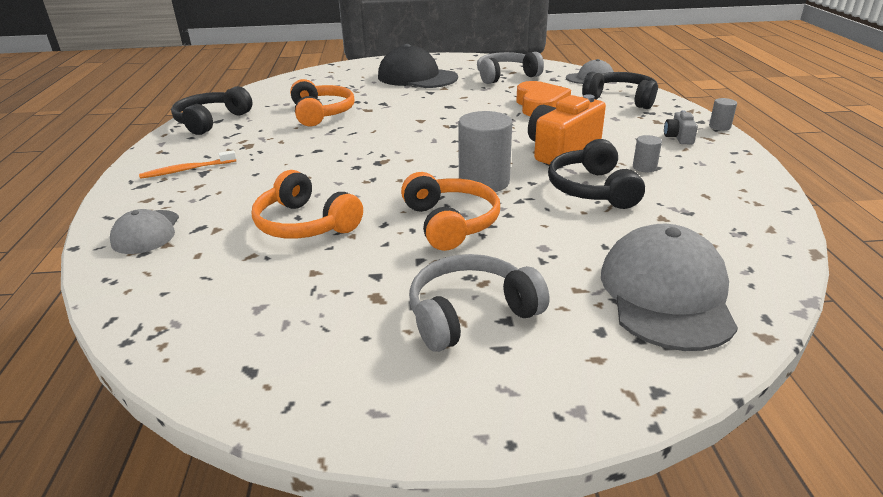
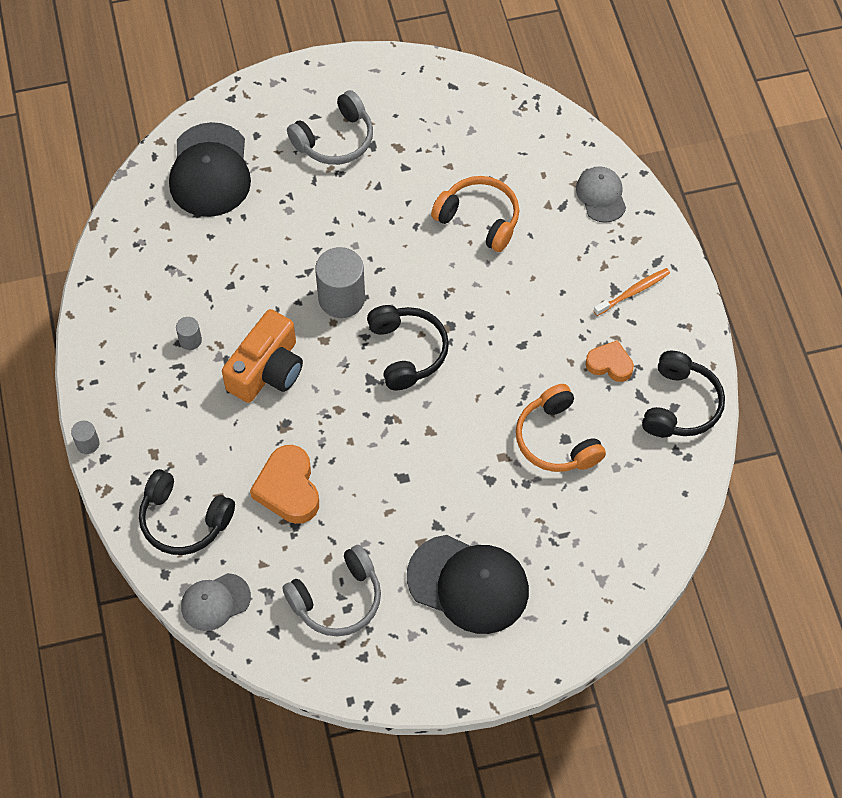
camera: 170 degrees right, 30 degrees up
(248, 138) = (610, 364): none -> orange heart
(450, 223) = (362, 233): orange headphones -> none
(592, 189) = (244, 295): black headphones -> black headphones (407, 351)
(666, 294) = (210, 171): grey cap -> black cap
(679, 137) = (140, 411): grey camera -> none

